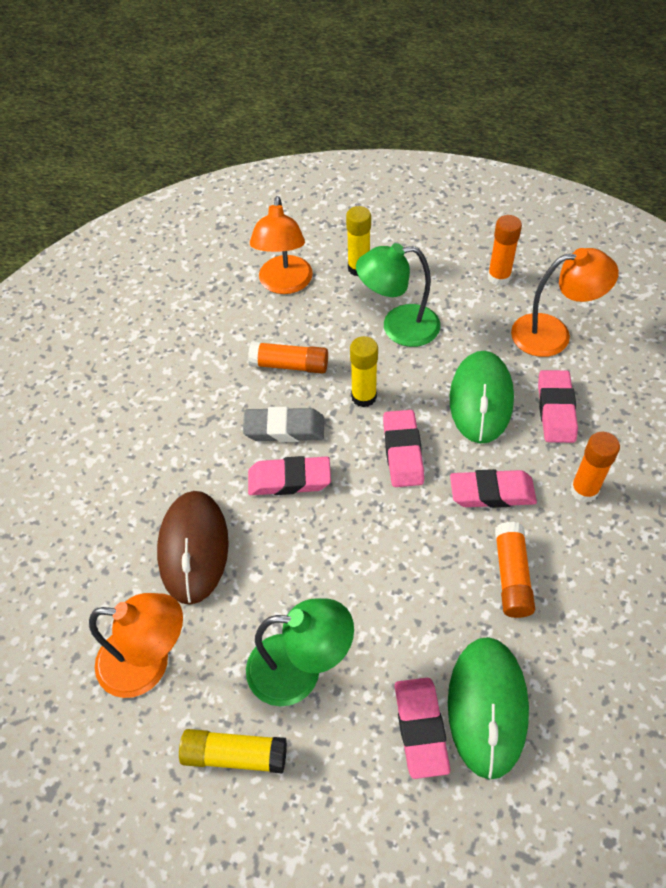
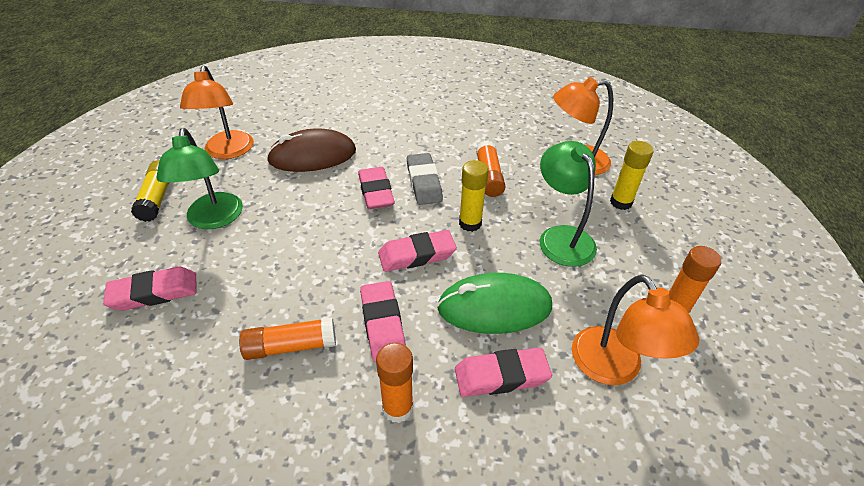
camera: 75 degrees right, 10 degrees down
(487, 707) = (164, 336): green mouse -> none

